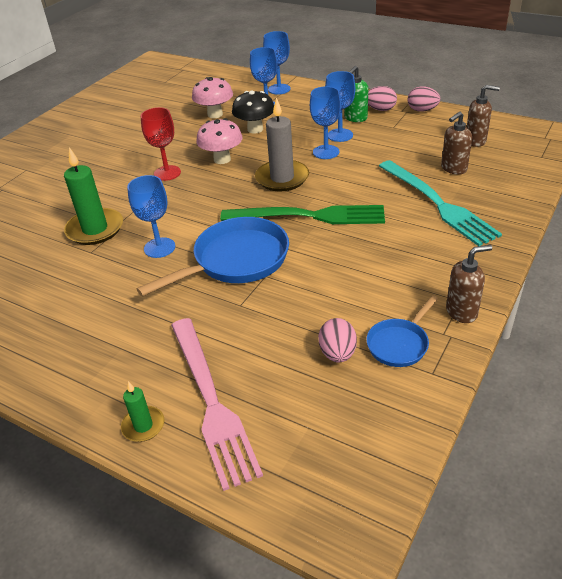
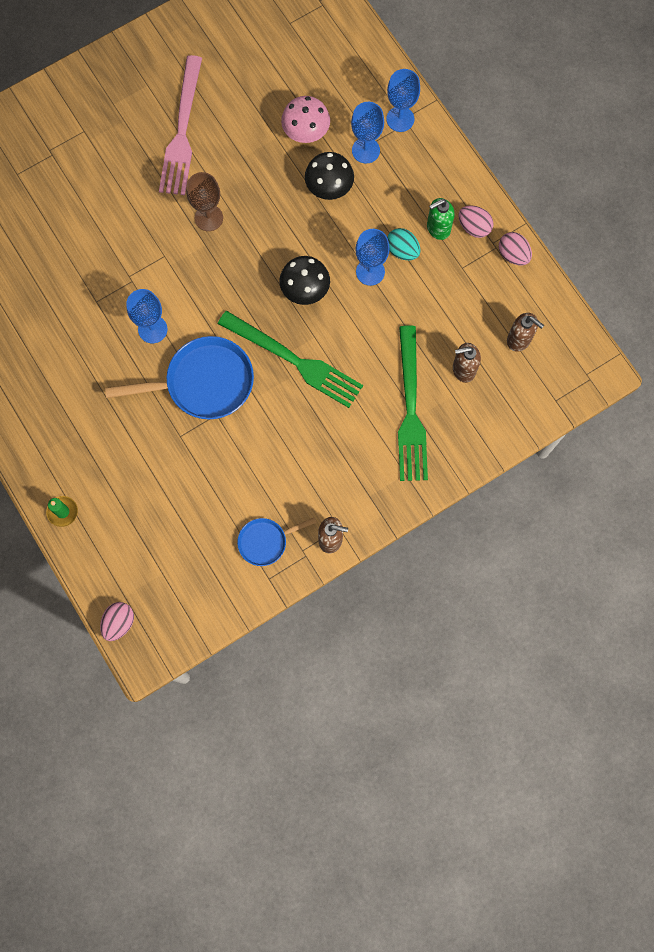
camera: 25 degrees right, 35 degrees up
(95, 229) = (111, 271): green candle -> none
(167, 173) = (208, 218): red goblet -> brown goblet
(211, 402) = (113, 517): pink fork -> pink fork (182, 131)
(222, 159) = (269, 225): pink mushroom -> none
(282, 178) = (305, 290): grey candle -> black mushroom
(337, 353) = (219, 525): pink egg -> pink egg (119, 623)
(340, 135) = (402, 250): blue goblet -> turquoise egg
(438, 204) = (410, 410): turquoise fork -> green fork

